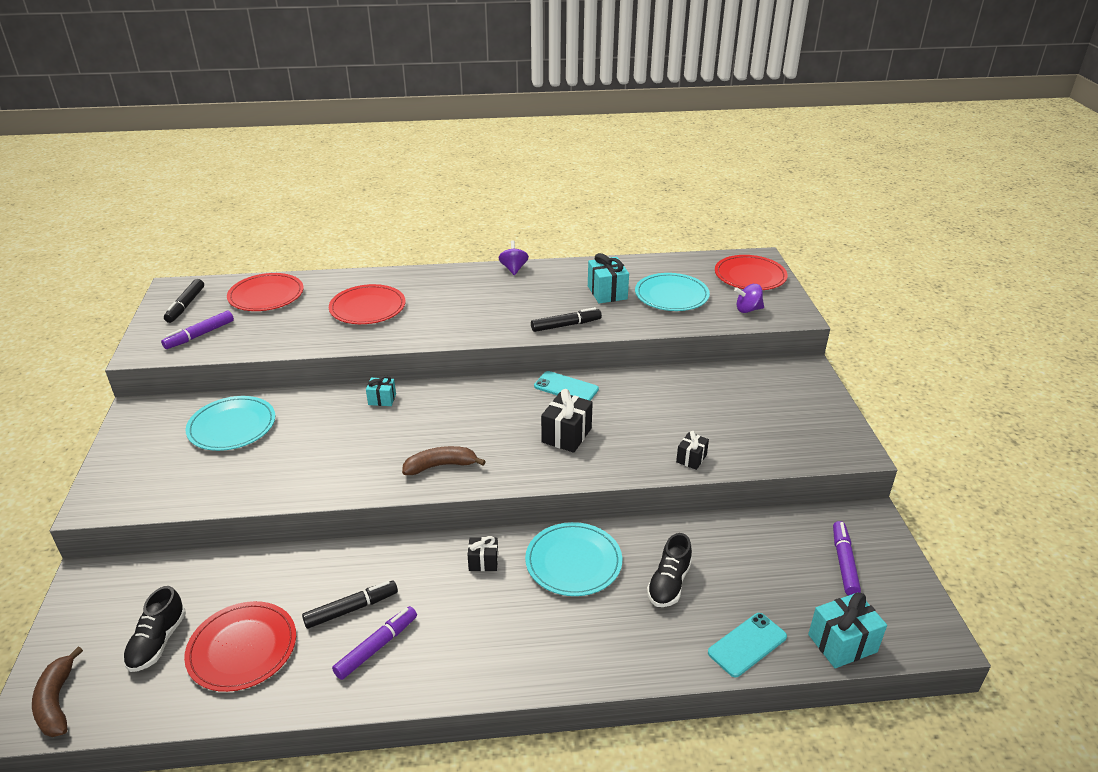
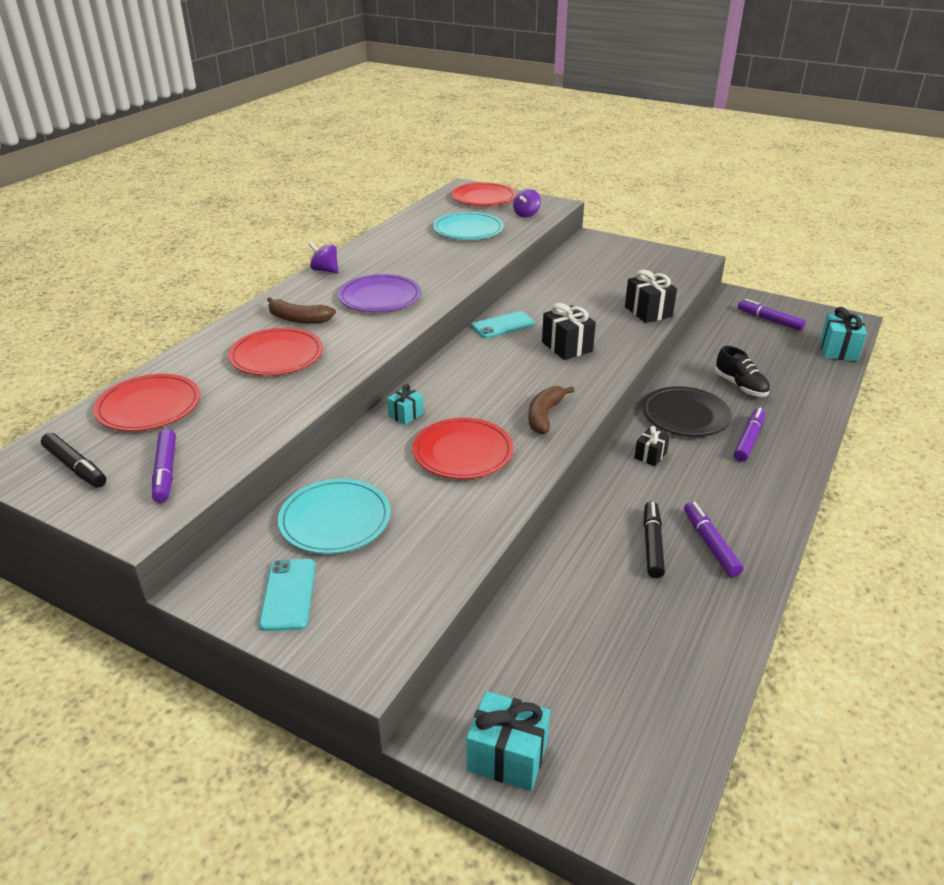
camera: 55 degrees left, 0 degrees up
(57, 702) = (637, 801): brown banana -> brown banana (298, 319)
(158, 642) = (601, 691): black shoe -> none
(242, 648) = (654, 629): red plate -> red plate (463, 452)
(497, 308) = (380, 297): none -> purple plate
(566, 325) = (451, 279): black marker -> none
(570, 621) = (748, 440): none -> purple marker
(573, 562) = (685, 415): turquoise plate -> black plate
(607, 292) = (427, 249): turquoise gift -> turquoise gift (507, 756)
(691, 458) = (648, 312): black gift -> black gift, size x1.69
(747, 645) = (818, 381): turquoise phone -> turquoise phone (288, 594)

